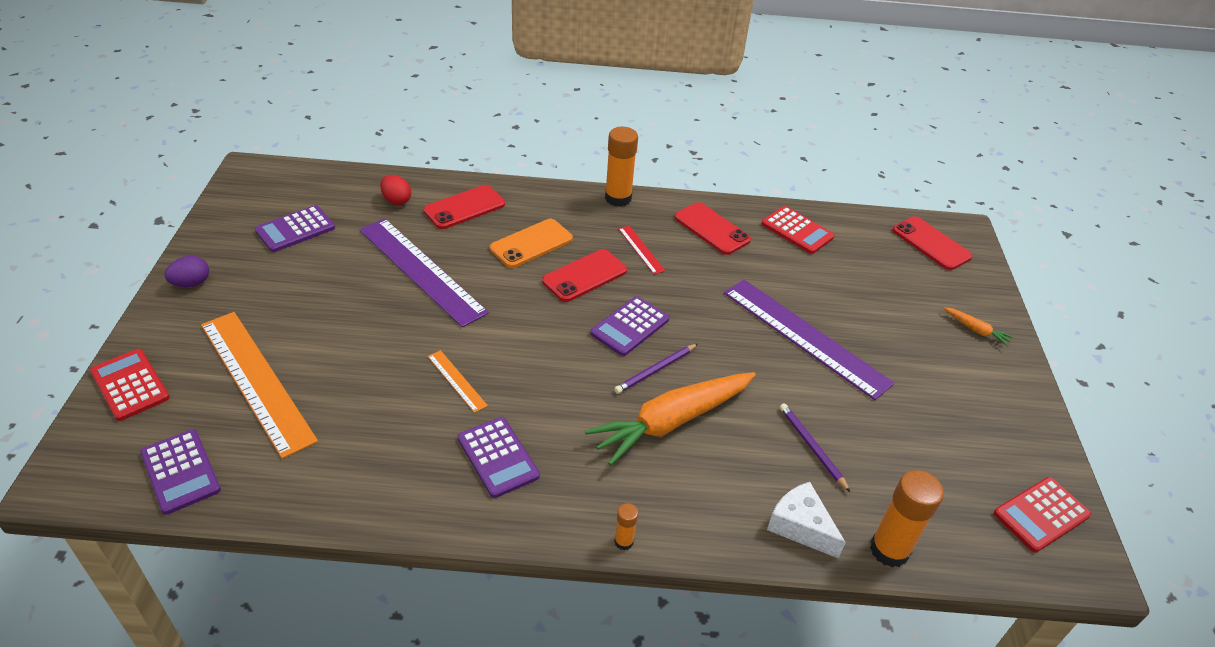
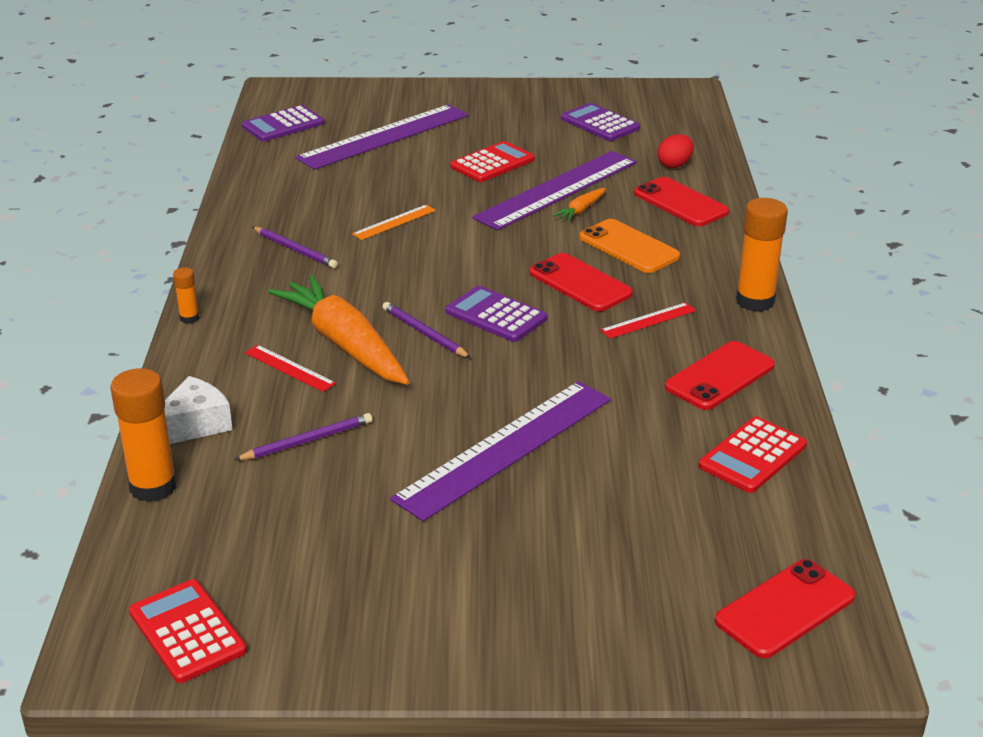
camera: 90 degrees right, 10 degrees down
(130, 385) = (374, 93): red calculator -> red calculator (492, 163)
(191, 283) = (503, 94): purple egg -> none
(256, 380) = (384, 136): orange ruler -> purple ruler
(498, 457) = (295, 250): purple calculator -> purple pencil
(710, 460) = (289, 368): none -> red ruler
(976, 330) = (559, 630): orange carrot -> orange carrot (581, 210)

